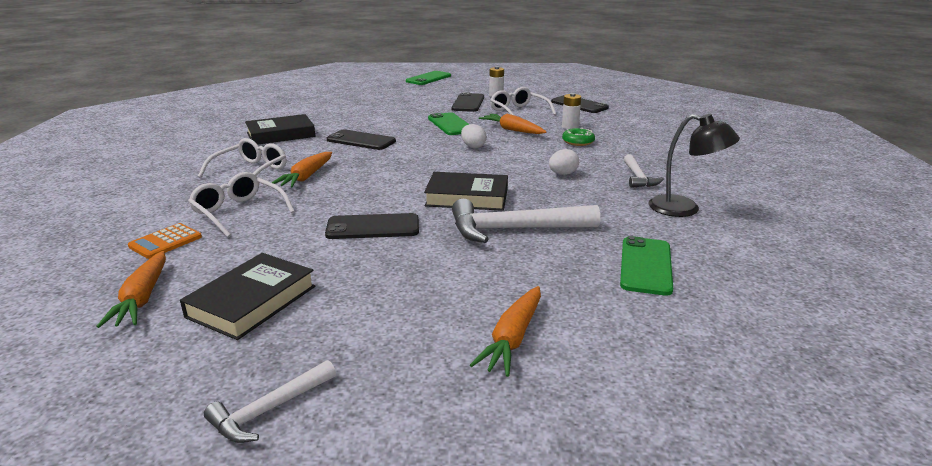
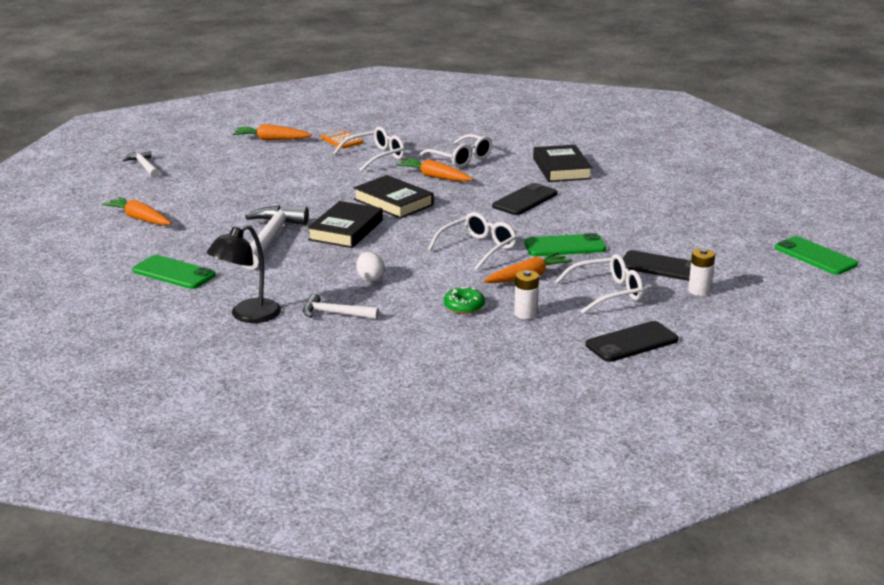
camera: 105 degrees right, 0 degrees up
(252, 301) = (243, 162): black book -> black book (393, 202)
(373, 227) = (315, 194): black phone -> none
(473, 146) = (478, 248): white egg -> white glasses

